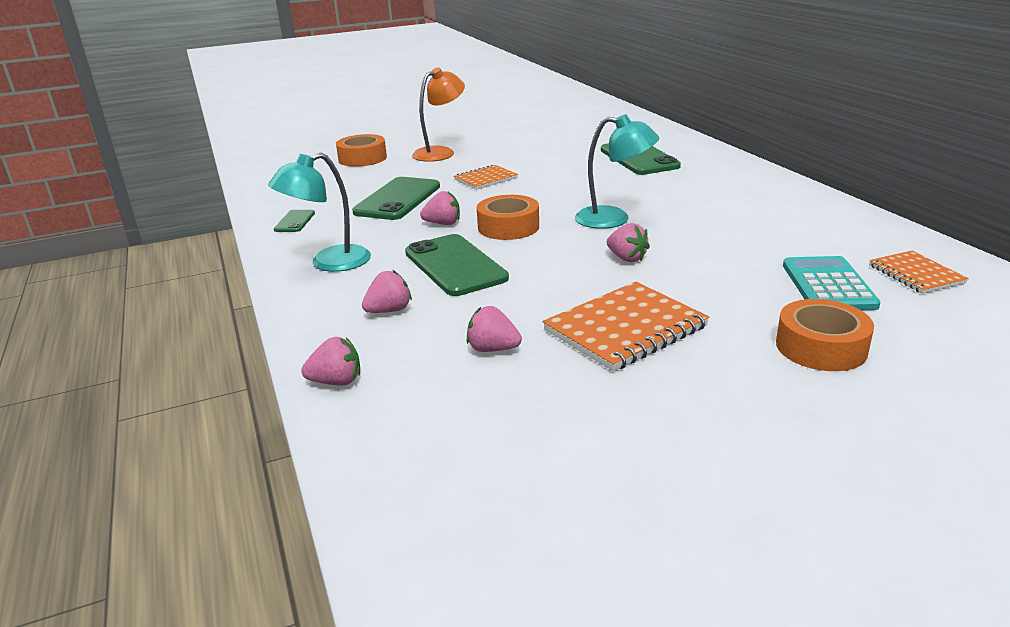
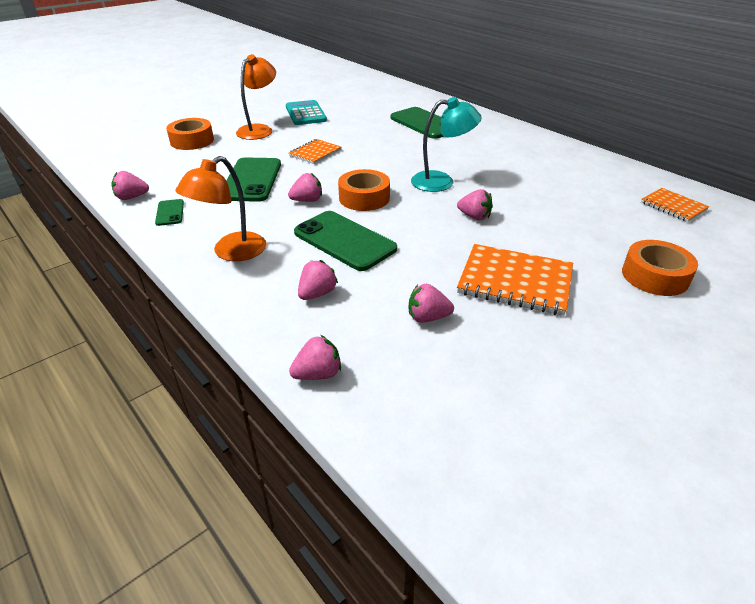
camera: 20 degrees left, 10 degrees up
(268, 205) = (132, 197): none -> pink strawberry
(329, 263) = (231, 252): turquoise lamp -> orange lamp
(625, 329) = (515, 282): orange notebook -> orange notebook turned 75 degrees clockwise
(828, 285) = (626, 223): turquoise calculator -> turquoise calculator (305, 114)

